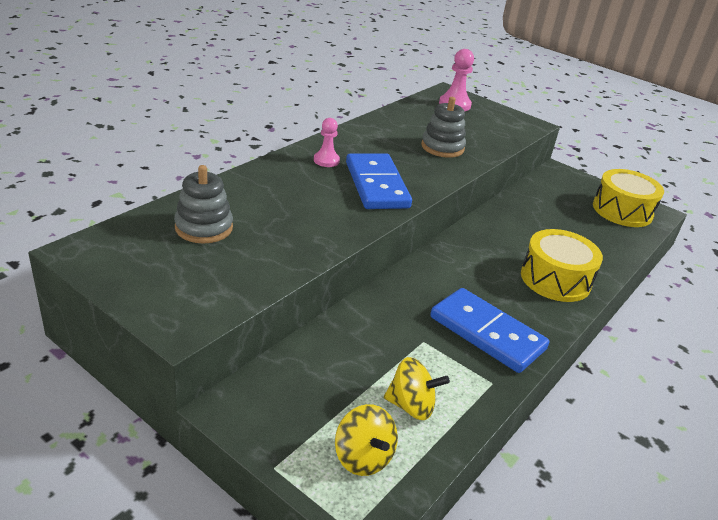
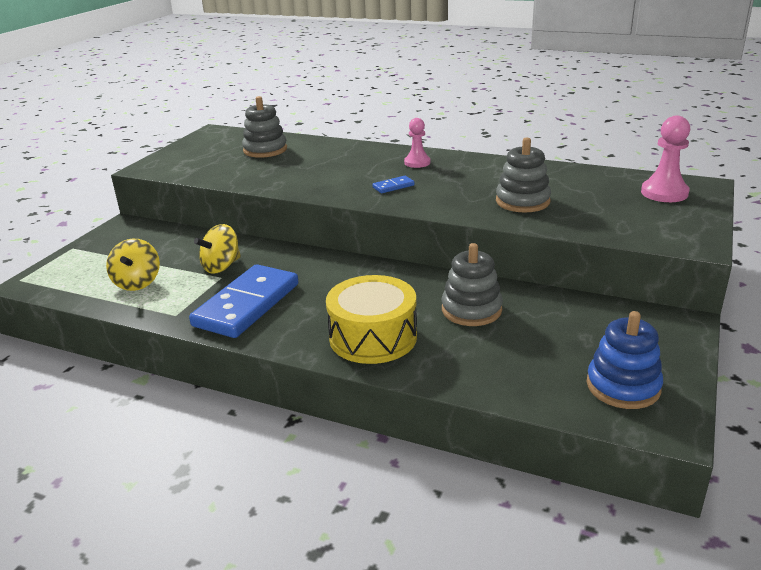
camera: 80 degrees right, 5 degrees down
(363, 457) = (82, 273): yellow spinning top -> yellow spinning top (221, 266)
(376, 185) = (393, 186): blue domino -> blue domino, size x0.40
(526, 229) = (471, 310): none -> grey stacking toy
(622, 210) = (623, 386): yellow drum -> blue stacking toy

